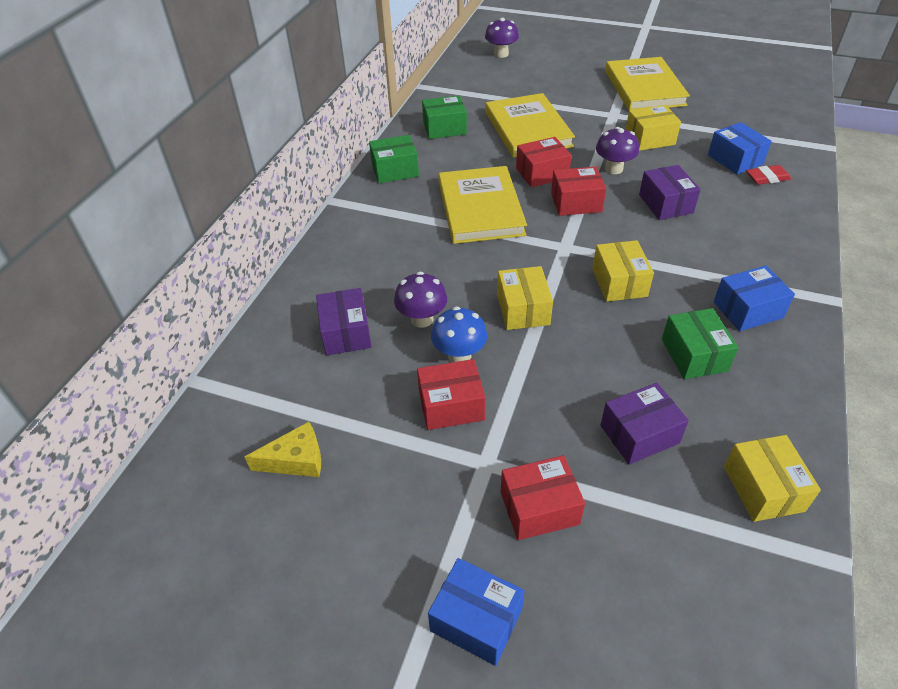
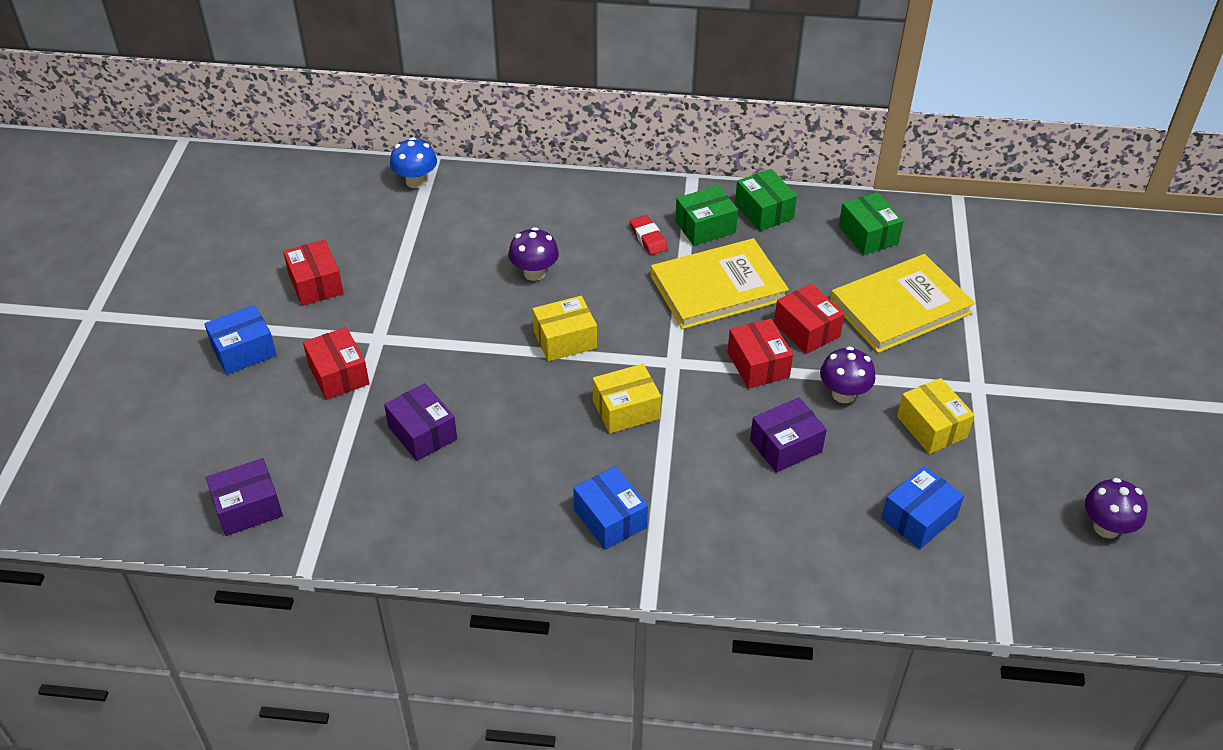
camera: 75 degrees right, 0 degrees up
(296, 460) = (366, 233): yellow cheese -> none
(346, 333) = (505, 229): purple box -> purple box (248, 508)
(451, 405) = (434, 308): red box -> red box (316, 284)
(459, 355) = (494, 304): blue mushroom -> blue mushroom (416, 181)
(476, 620) = (244, 351): blue box -> blue box turned 45 degrees clockwise
(501, 54) = (1089, 258): purple mushroom -> purple mushroom (1106, 527)
(644, 88) = (1073, 417): yellow book -> none
(694, 355) = (530, 472): green box -> green box (705, 227)
(763, 488) = (374, 519): yellow box -> none
(767, 178) = (886, 552): red eraser -> red eraser (648, 238)

